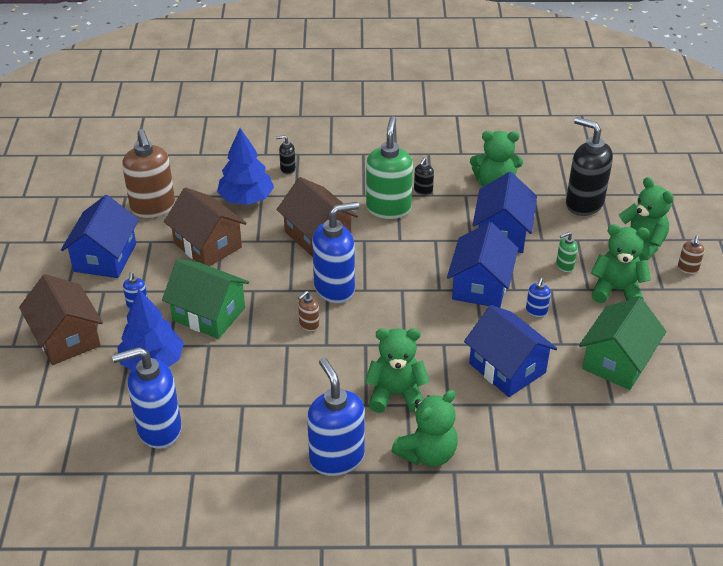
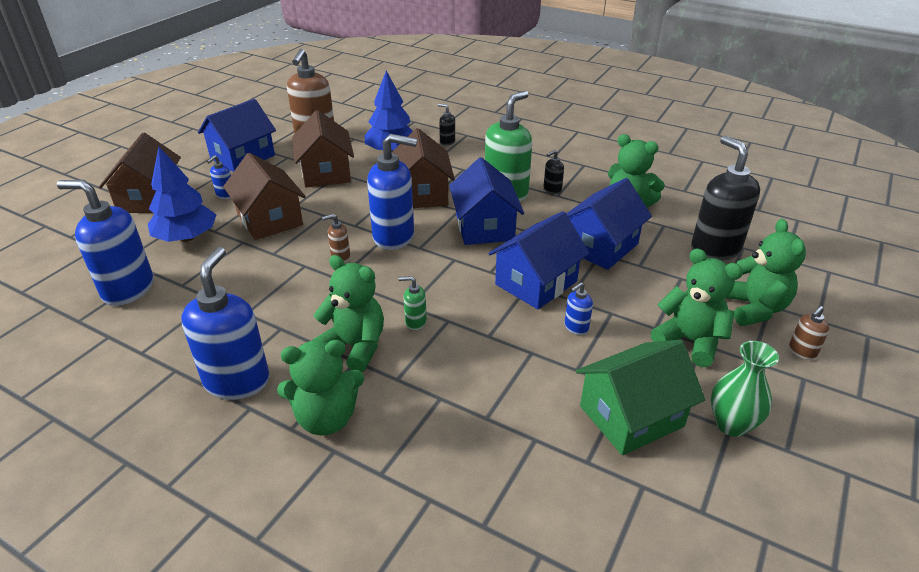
camera: 30 degrees right, 5 degrees down
(209, 314) = (270, 219): green house -> brown house
(507, 368) = (493, 369): blue house -> blue house (484, 227)
(564, 266) = (645, 297): green soap dispenser -> green soap dispenser (415, 322)
(677, 340) = (731, 424): none -> green vase

